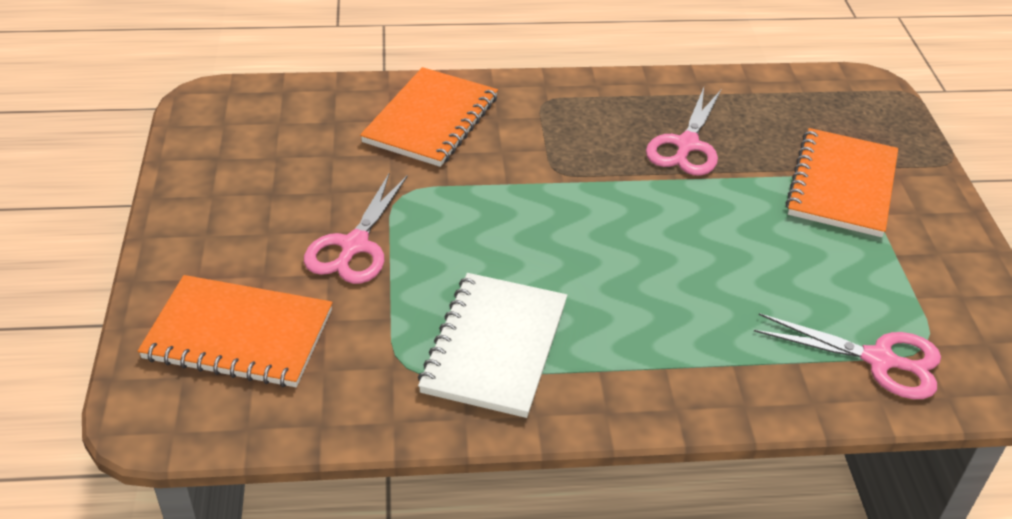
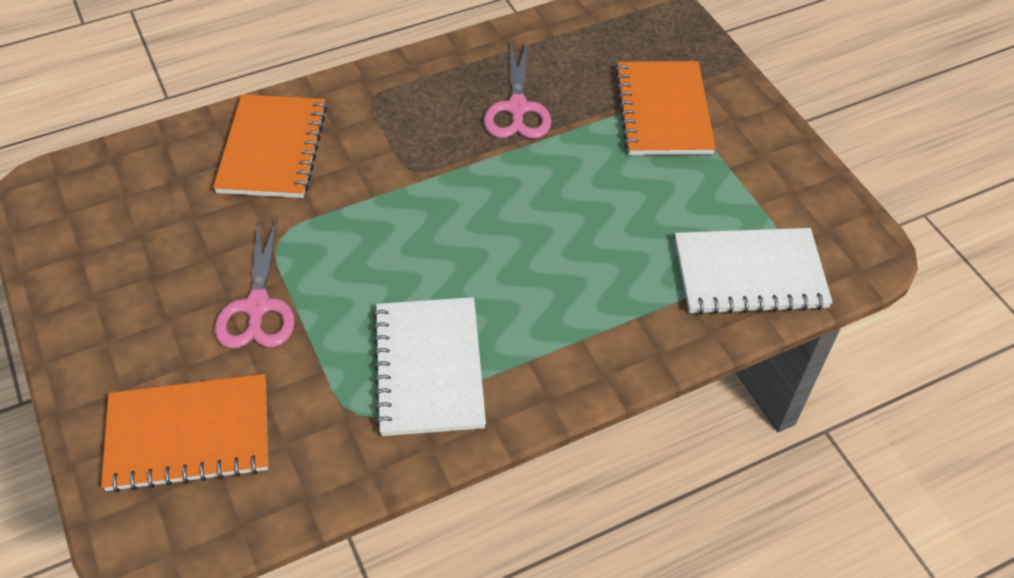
camera: 20 degrees left, 10 degrees up
(879, 360) = (749, 274): pink scissors -> white notebook

